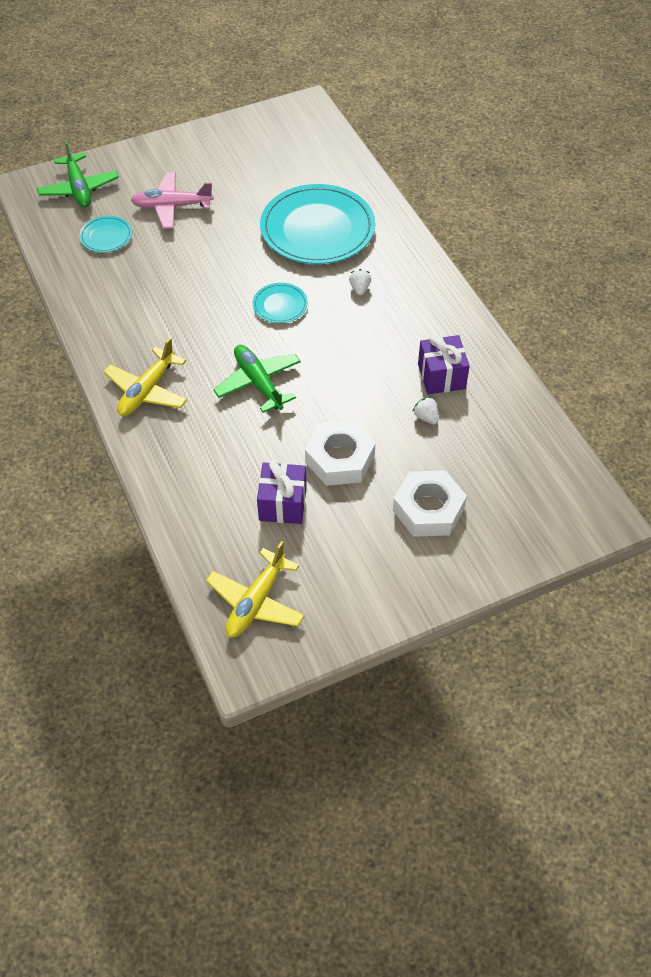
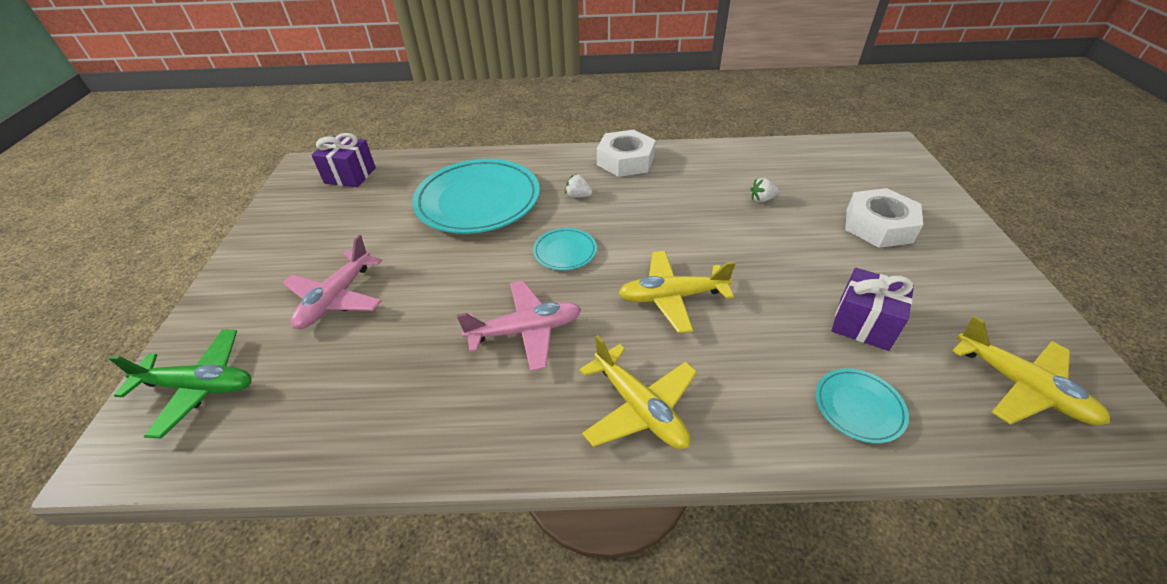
camera: 65 degrees left, 10 degrees down
(106, 236) = (323, 379): turquoise plate -> turquoise plate (858, 407)
(186, 313) = (525, 331): none -> pink plane
(258, 383) = (672, 297): green plane -> yellow plane
(340, 459) = (803, 264): white nut -> white nut (625, 160)
(441, 376) = (714, 179): purple gift -> purple gift (350, 175)

